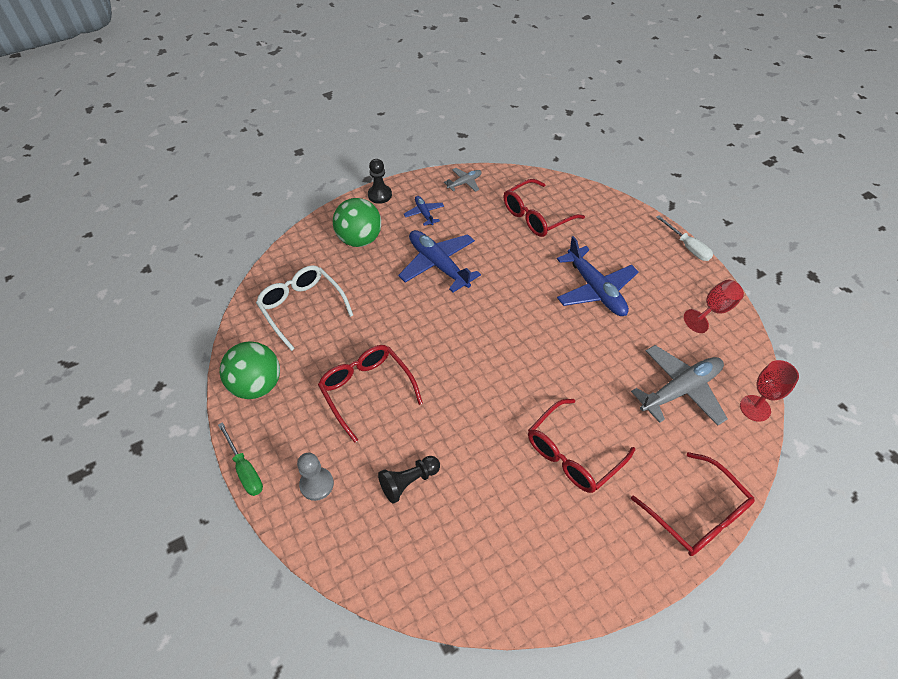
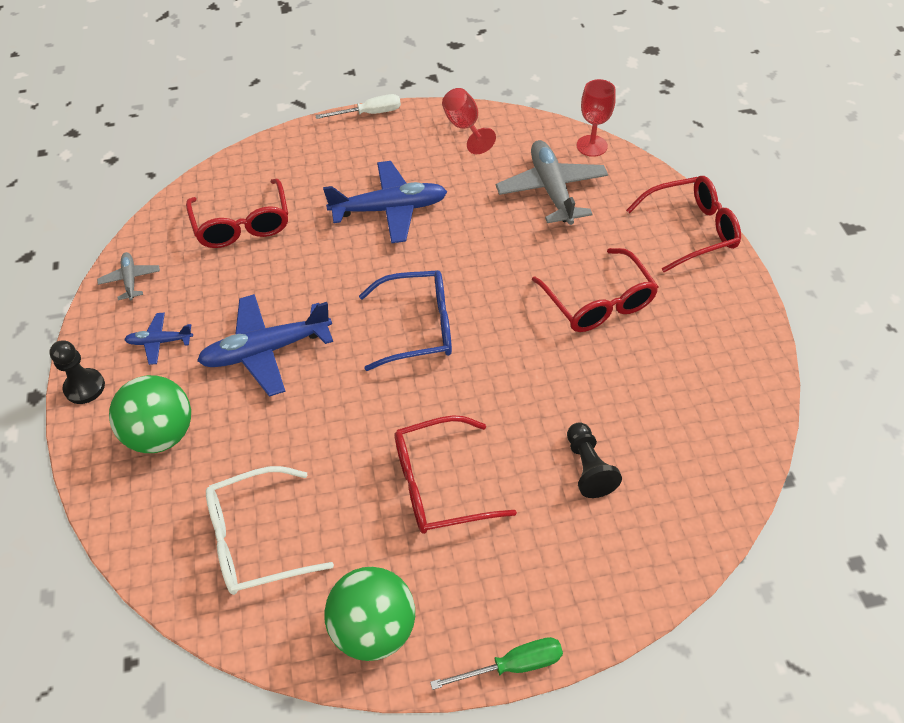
camera: 70 degrees left, 0 degrees up
(316, 484) = (562, 574): grey pawn -> none
(492, 339) = (417, 327): none -> blue glasses

